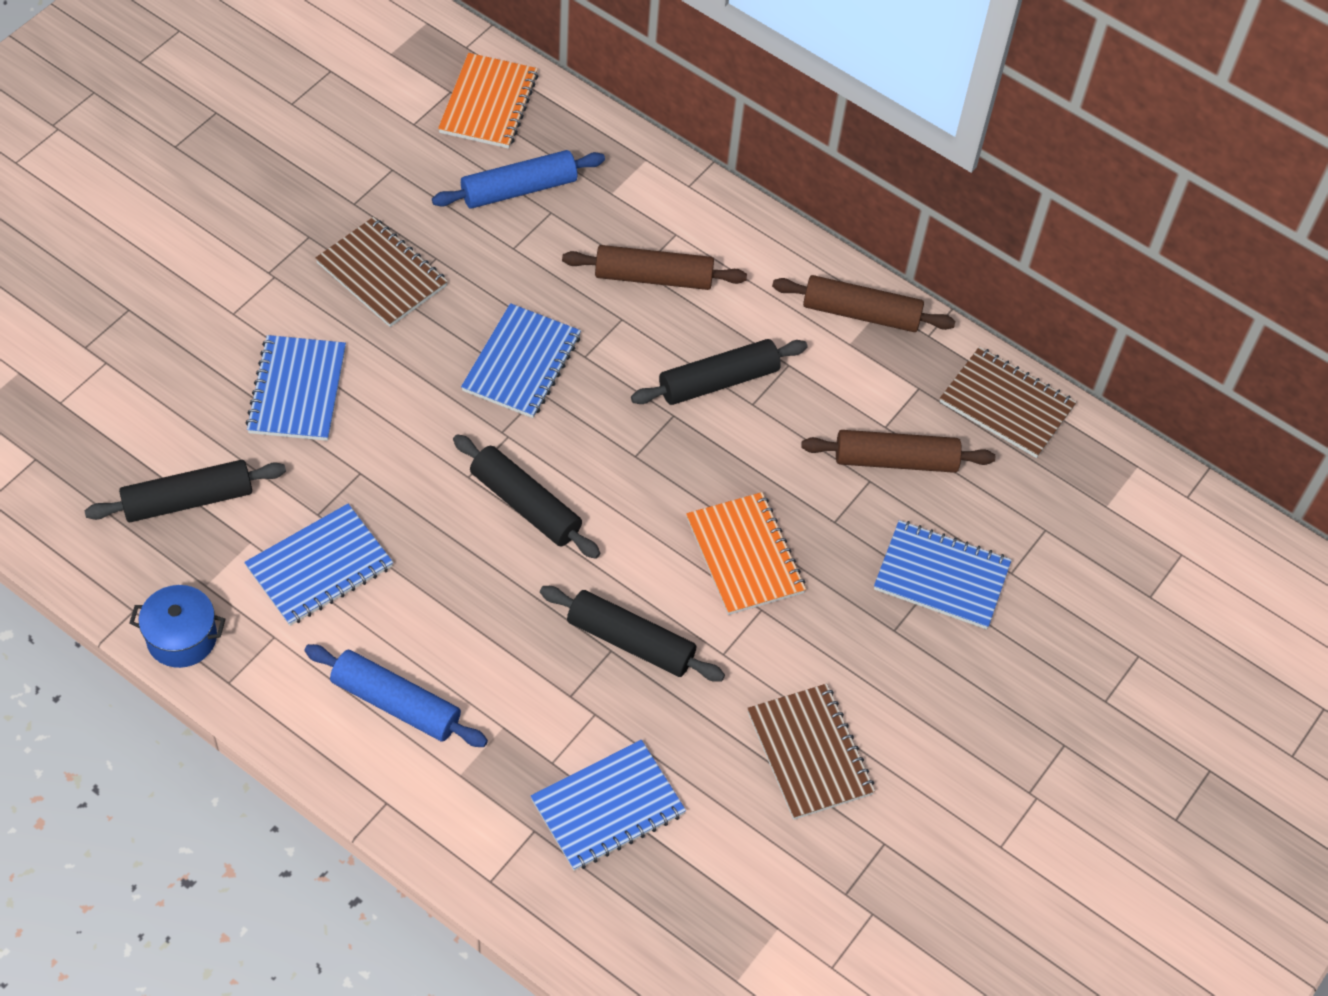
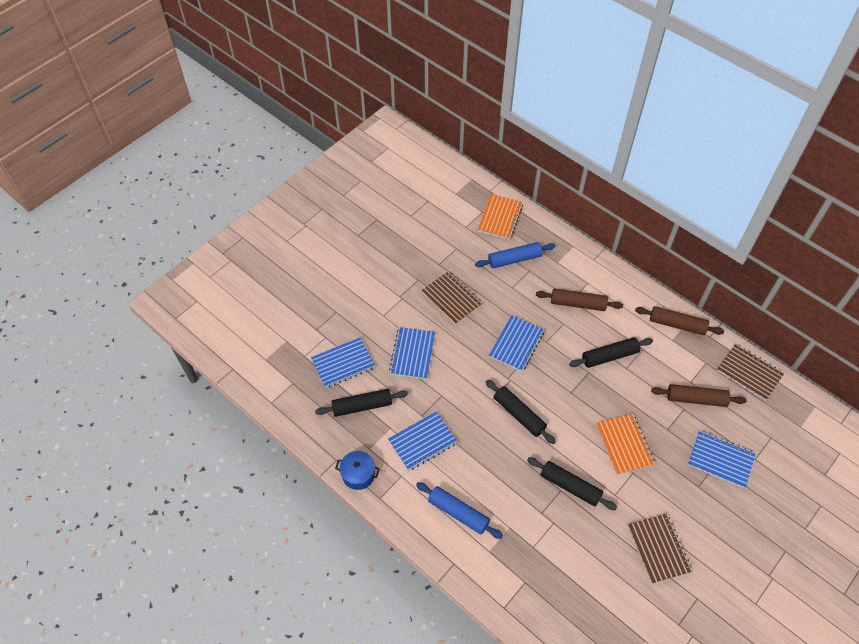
camera: 10 degrees right, 0 degrees up
(607, 807) = (560, 572): blue notebook -> blue notebook (343, 363)

